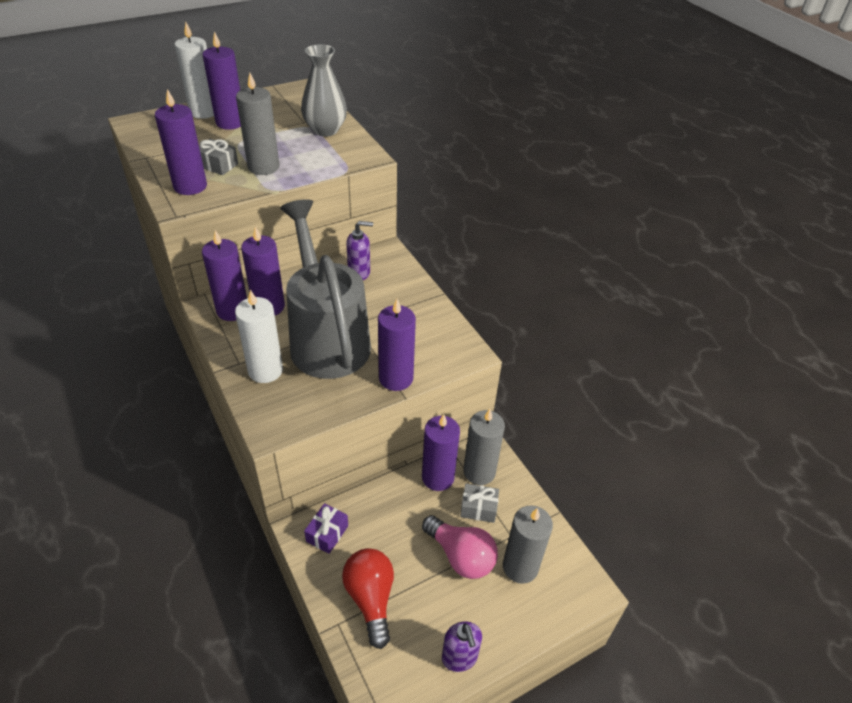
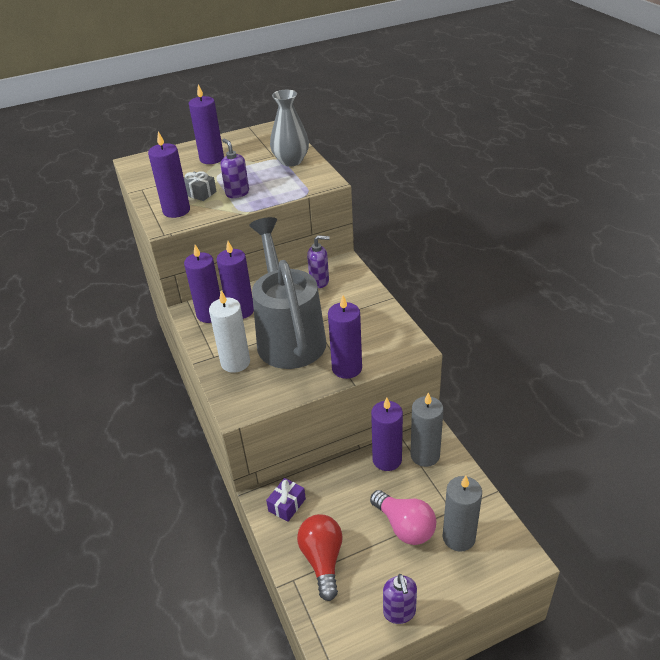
camera: 10 degrees right, 5 degrees down
(204, 112) = (190, 151): white candle -> none
(263, 167) = (237, 193): grey candle -> purple soap dispenser
(478, 508) = (423, 486): grey gift -> none

